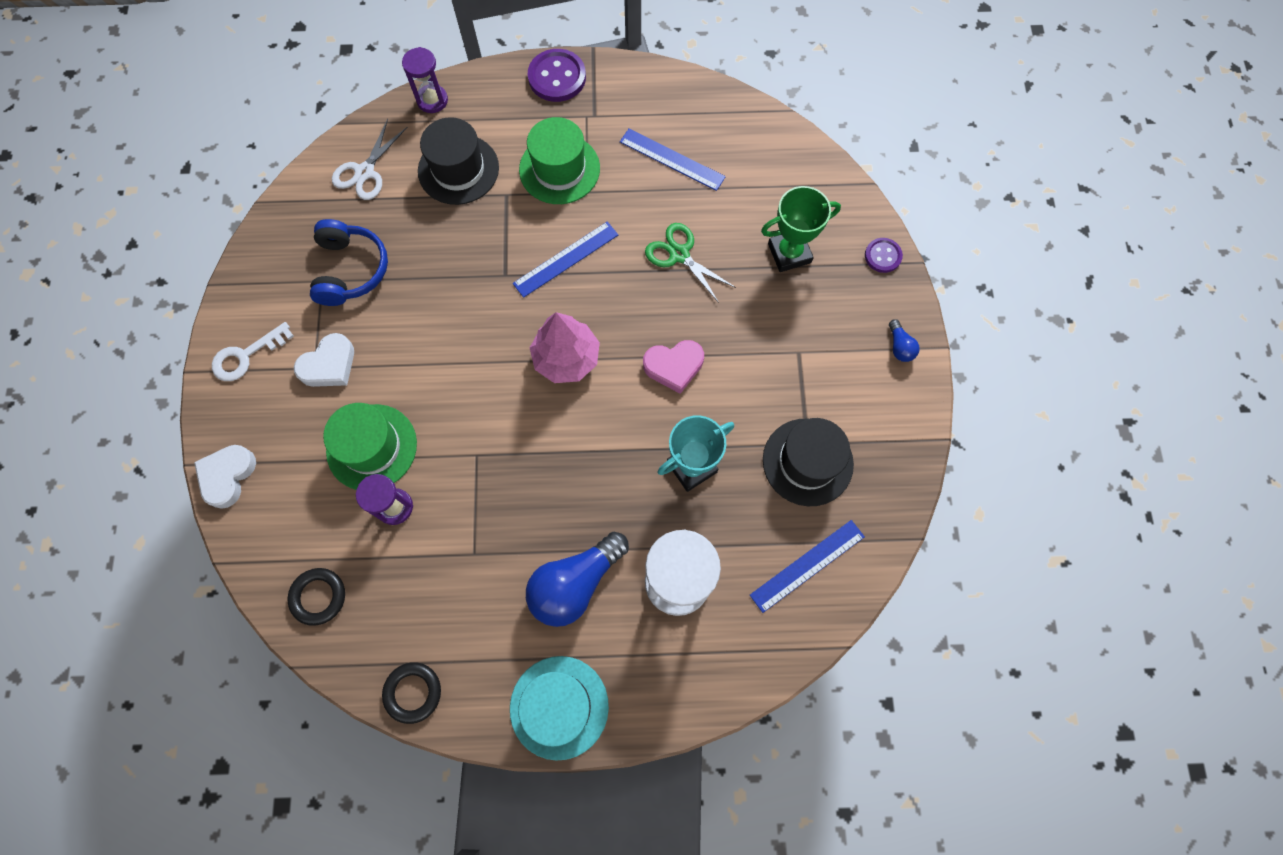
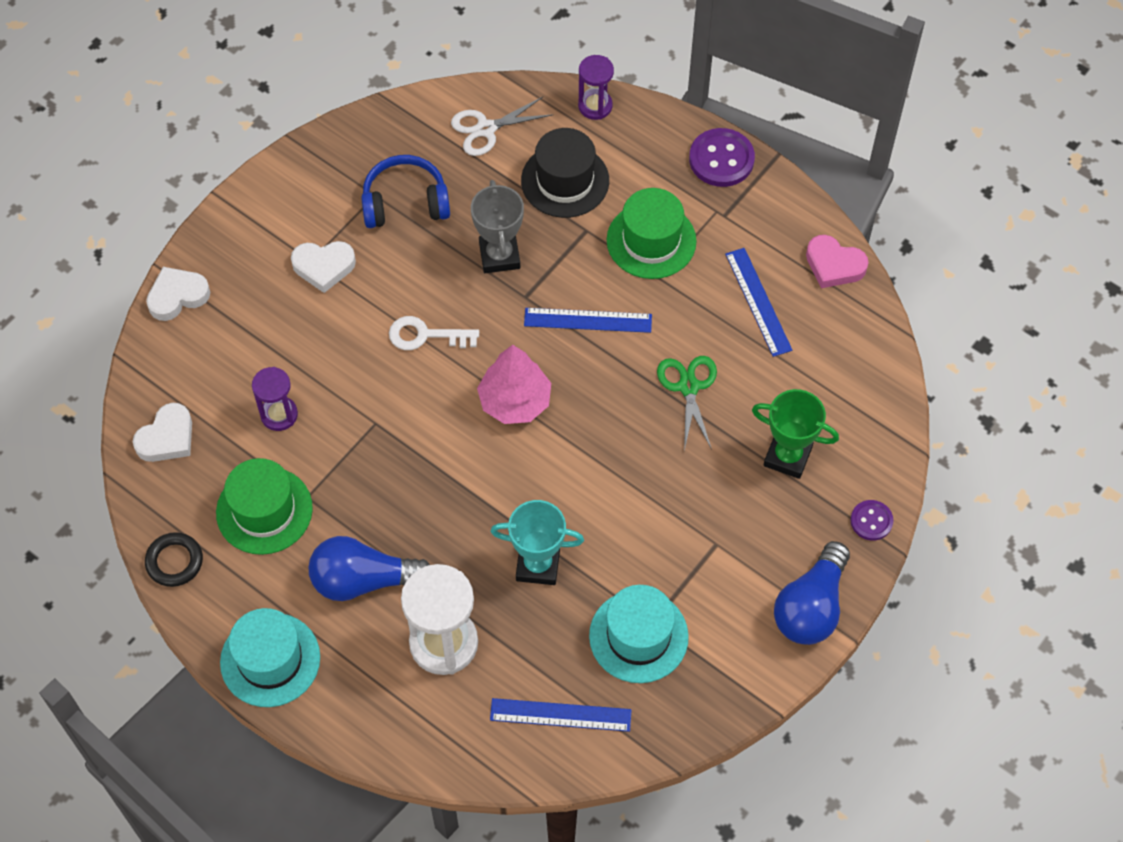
camera: 40 degrees right, 10 degrees down
(246, 356) = (268, 213): white key -> white key (426, 335)
(318, 597) = (167, 437): black ring -> white heart
(351, 270) = (405, 202): blue headphones -> blue headphones turned 135 degrees counterclockwise
(372, 447) = (301, 355): green hat -> green hat (264, 510)
(459, 258) = (499, 256): none -> grey trophy
(674, 366) = (598, 474): pink heart -> pink heart (834, 265)
(807, 462) = (638, 636): black hat -> turquoise hat
(899, 346) = (811, 607): blue light bulb -> blue light bulb, size x2.25

